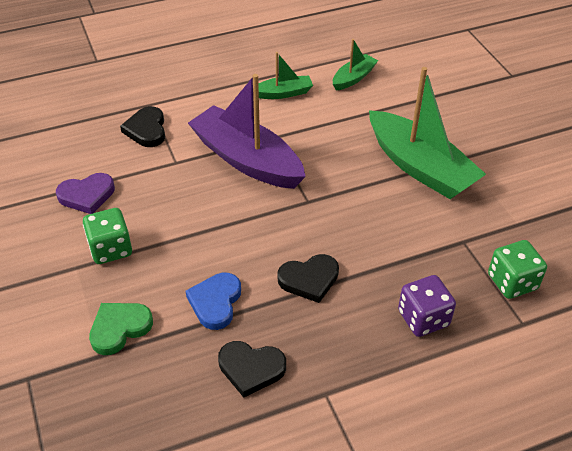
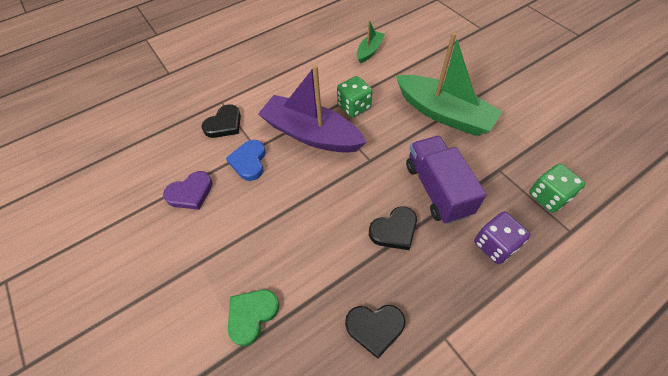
camera: 10 degrees left, 10 degrees up
(110, 249) = (223, 239): green dice -> green dice (354, 106)
(146, 130) = (224, 124): black heart -> black heart turned 120 degrees counterclockwise
(215, 302) = (325, 270): blue heart -> blue heart (249, 161)
(283, 93) = (321, 73): green boat -> none
(377, 248) = (437, 189): none -> purple truck

